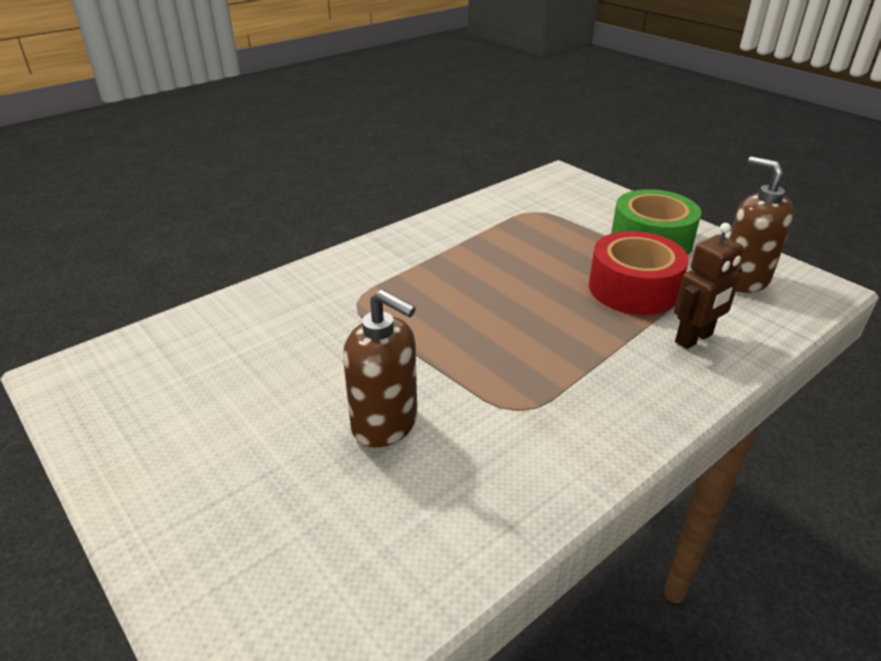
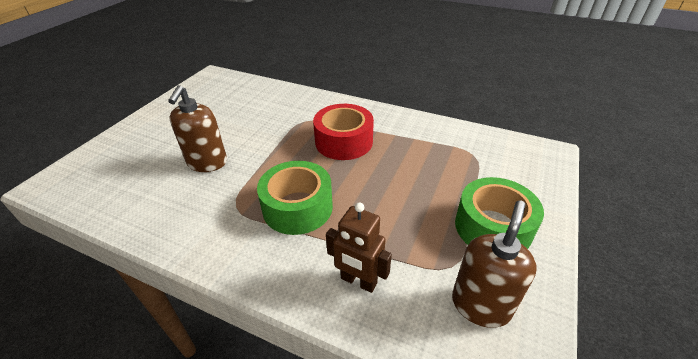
camera: 65 degrees right, 5 degrees up
(553, 353) = (297, 207): none -> green tape
(633, 289) = (405, 231): red tape -> red tape (344, 142)

